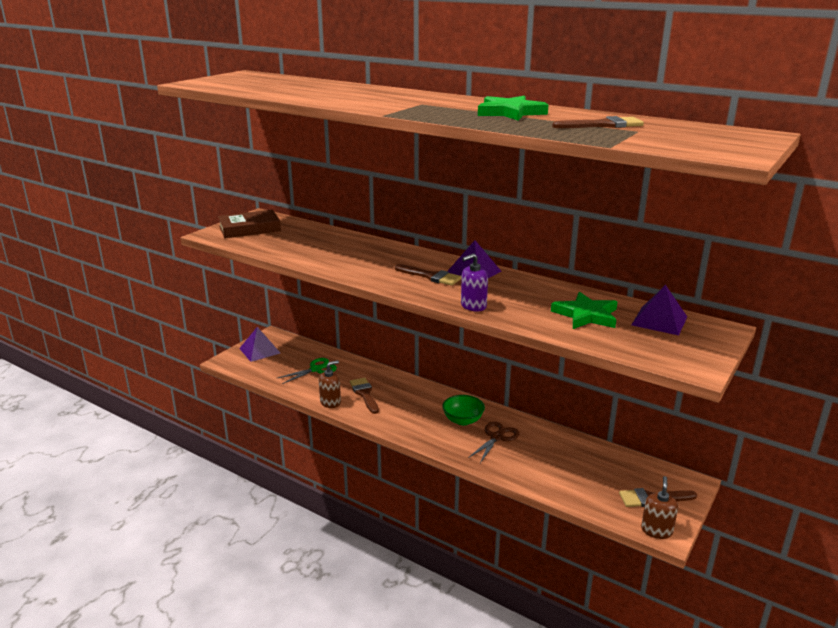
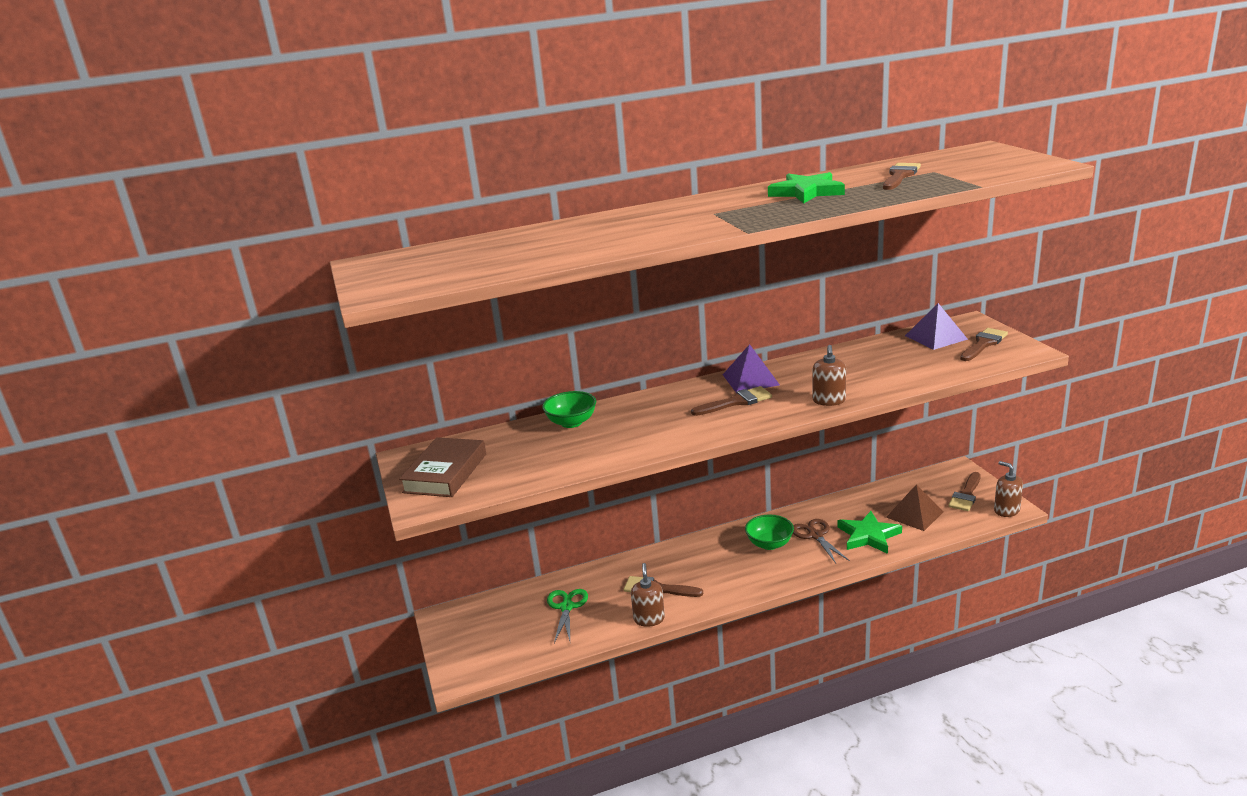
camera: 50 degrees left, 0 degrees up
(260, 350) = (468, 639): purple pyramid -> none
(343, 239) = (571, 422): none -> green bowl
(473, 306) = (829, 400): purple soap dispenser -> brown soap dispenser
(584, 478) = (914, 514): none -> brown pyramid
(586, 315) = (898, 360): green star -> green star (868, 536)
(679, 344) = (983, 344): none -> brown brush

